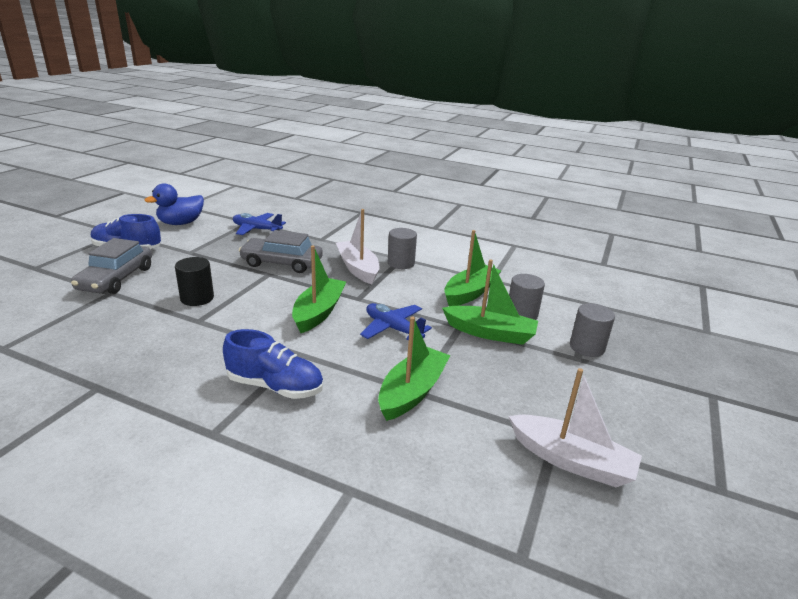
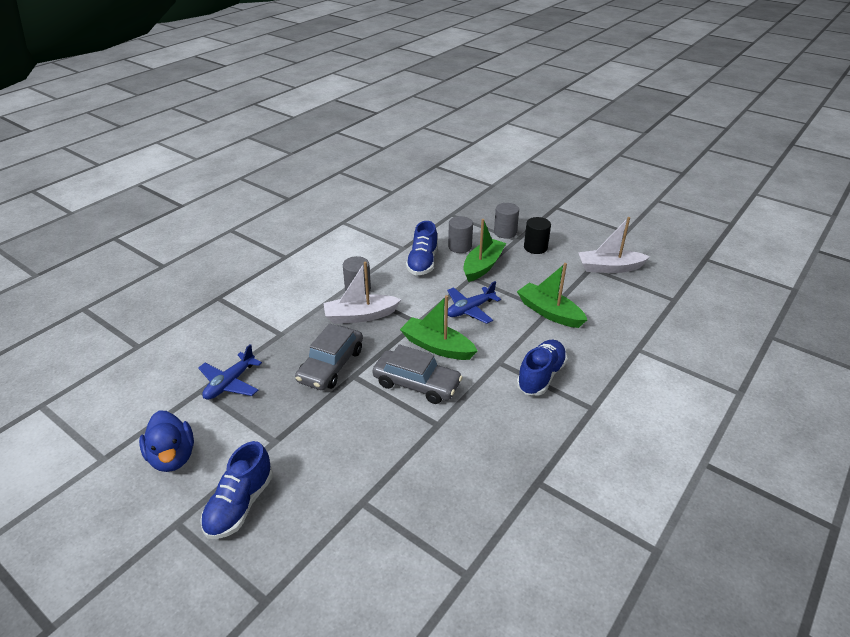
camera: 75 degrees left, 10 degrees up
(116, 278) = (327, 502): grey car -> grey car (416, 383)
(197, 298) = (393, 427): black cylinder -> black cylinder (535, 247)
(470, 293) = (422, 262): green boat -> blue shoe
(571, 460) = (609, 268): white boat -> white boat turned 135 degrees counterclockwise

